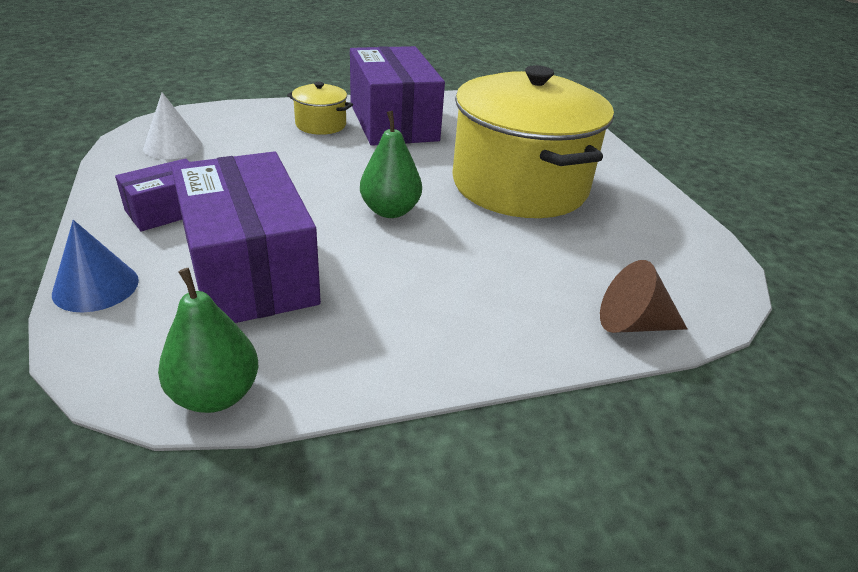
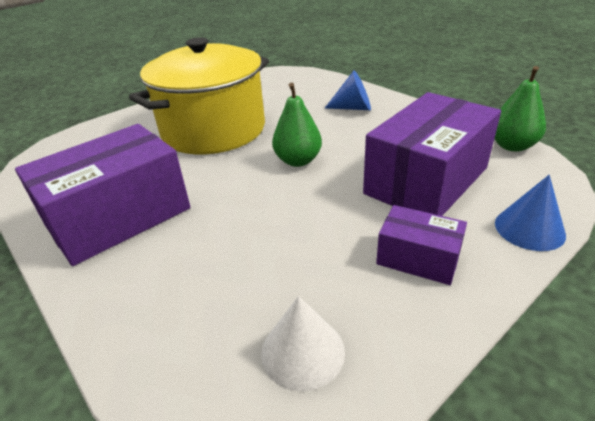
camera: 110 degrees left, 0 degrees up
(321, 125) = (155, 261): yellow pot -> none
(498, 304) = (353, 108): none -> blue cone
(632, 324) = (329, 83): brown cone -> none

